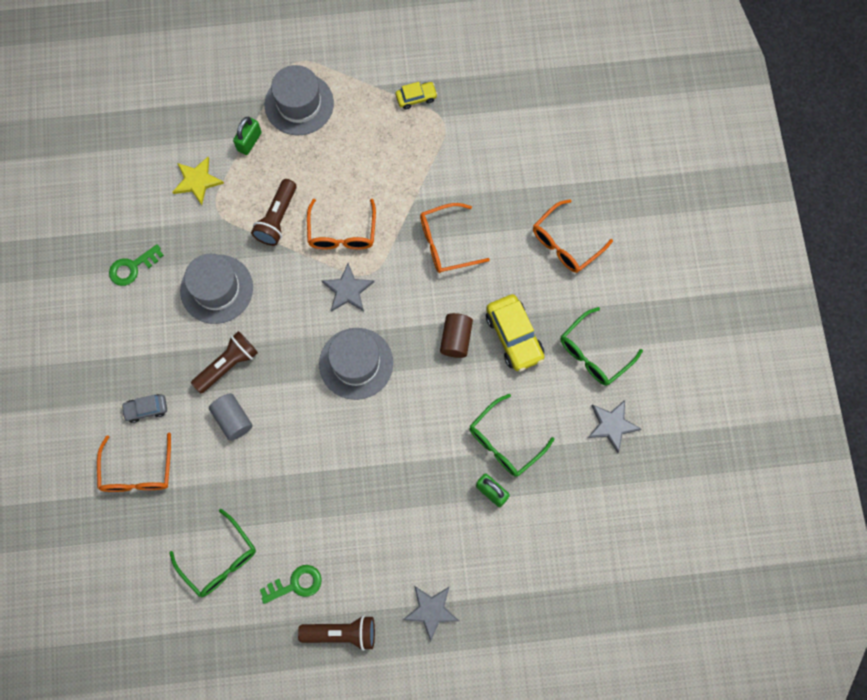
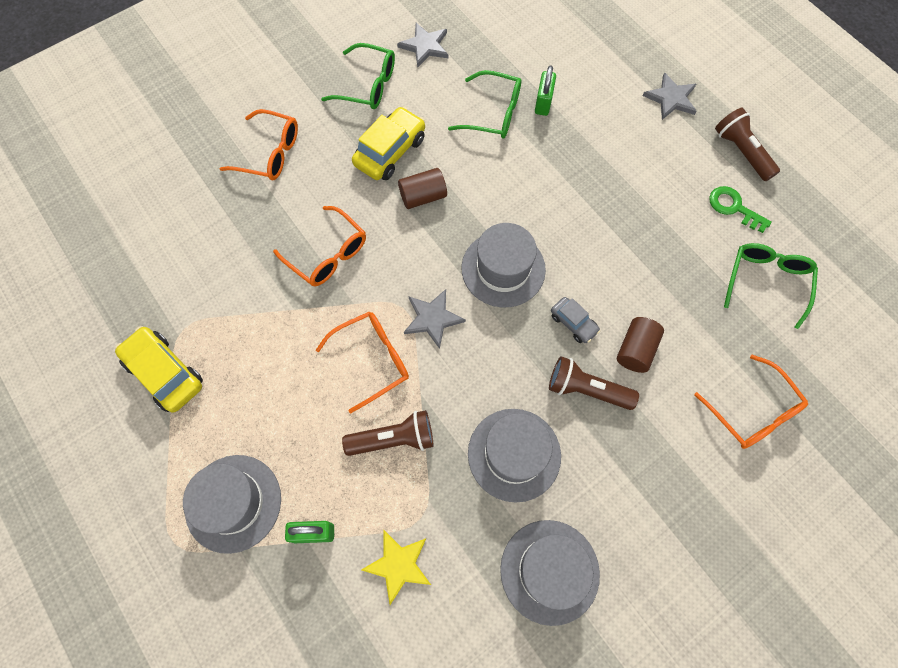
camera: 120 degrees left, 5 degrees down
(132, 267) = (549, 571): green key -> grey hat
(137, 471) = (752, 411): orange glasses -> orange glasses turned 90 degrees clockwise
(146, 409) = (688, 444): grey car -> grey car (573, 323)
(233, 419) = (635, 350): grey cylinder -> brown cylinder
(416, 98) = (165, 373): yellow car -> yellow car, size x1.78

